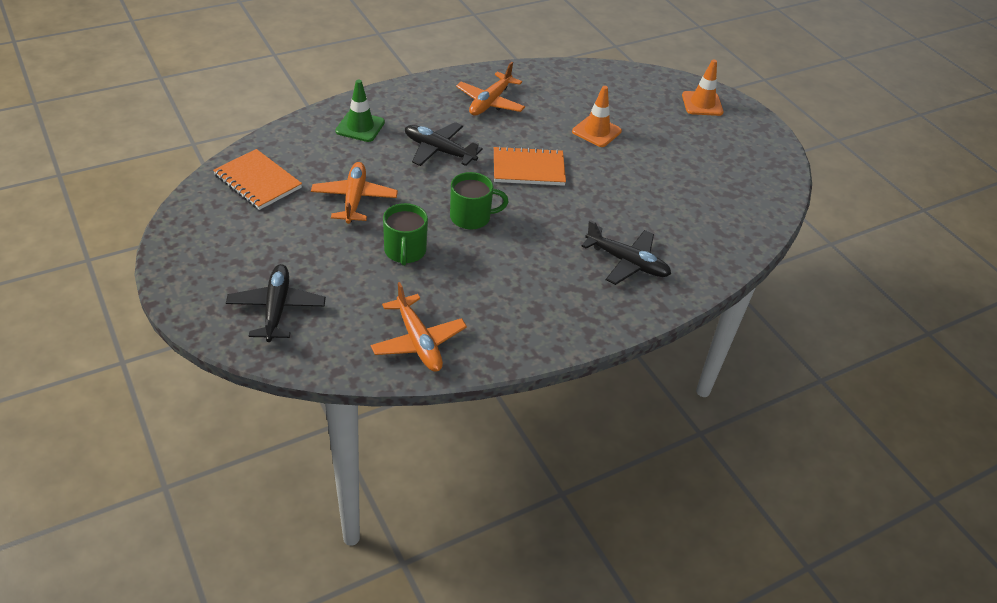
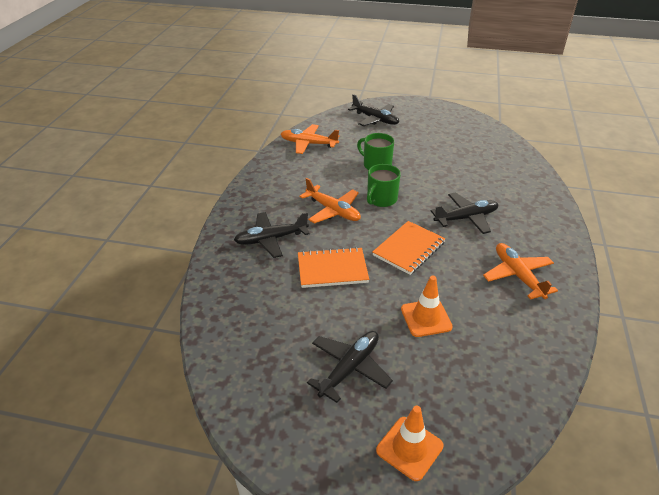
camera: 135 degrees right, 5 degrees down
(257, 181) = (486, 143): orange notebook -> orange notebook (332, 269)
(354, 199) = (440, 167): orange plane -> orange plane (333, 211)
(360, 127) = (522, 197): green traffic cone -> none
(686, 148) = (350, 368): none -> black plane

